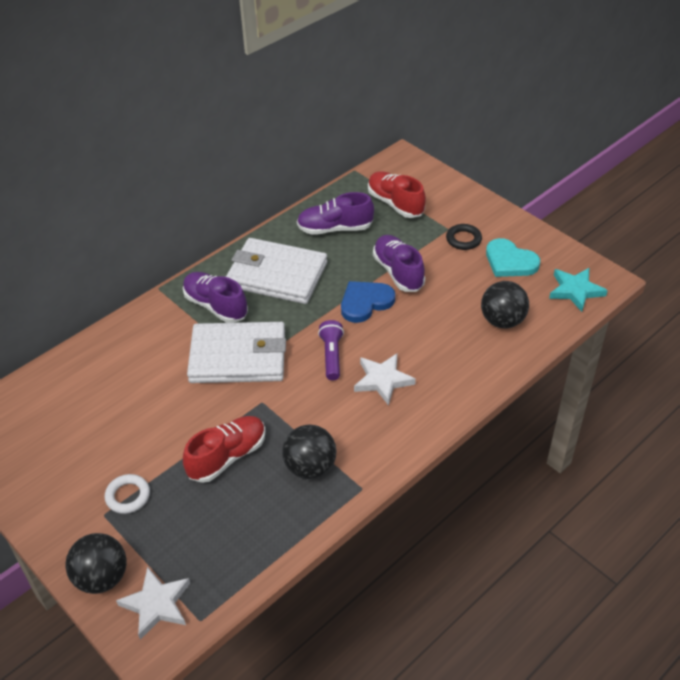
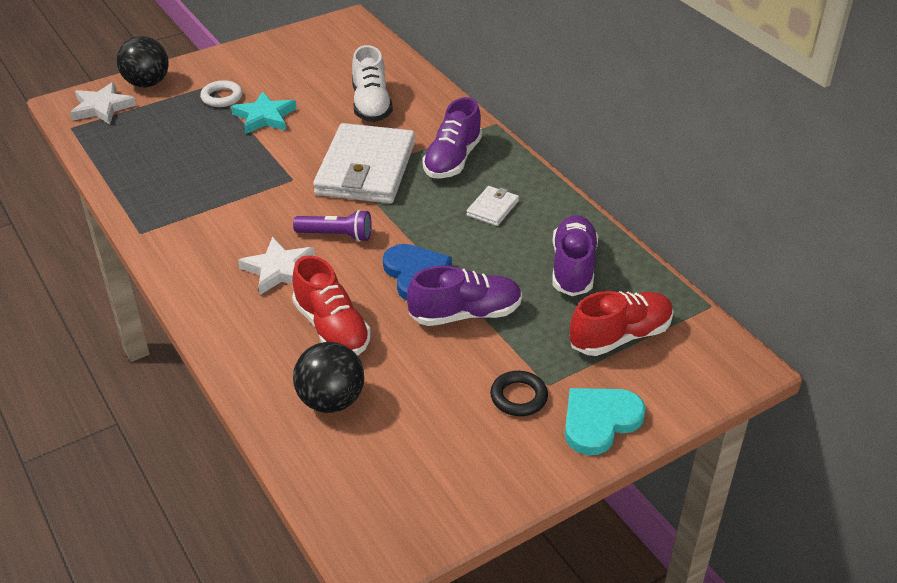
camera: 100 degrees right, 5 degrees down
(134, 374) = (371, 105): none -> white shoe
(216, 306) = (452, 160): purple shoe -> purple shoe turned 150 degrees clockwise
(227, 457) = (233, 152): red shoe -> red shoe (331, 328)
(277, 275) = (492, 208): white wallet -> white wallet, size x0.43
(310, 467) = (188, 202): black ball -> none
(510, 261) = (452, 440): turquoise heart -> turquoise heart (599, 421)
(575, 291) = (361, 506): turquoise star -> turquoise star (264, 117)

